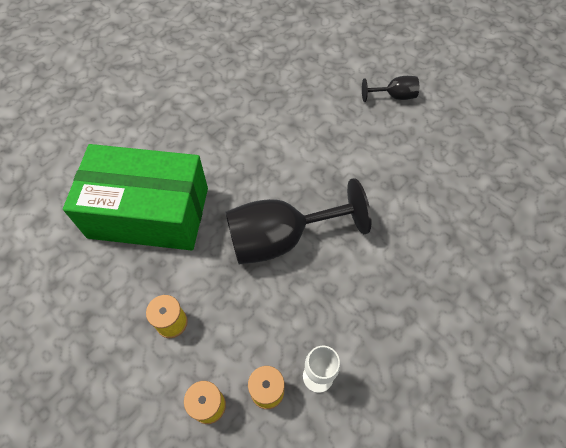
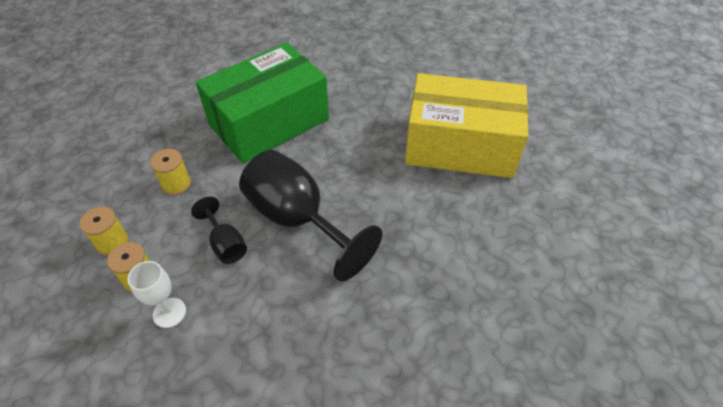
camera: 60 degrees right, 10 degrees down
(149, 212) = (269, 122): green box -> green box turned 75 degrees clockwise
(279, 96) = (460, 146): none -> yellow box
(394, 96) = (550, 239): black goblet -> black goblet (225, 244)

